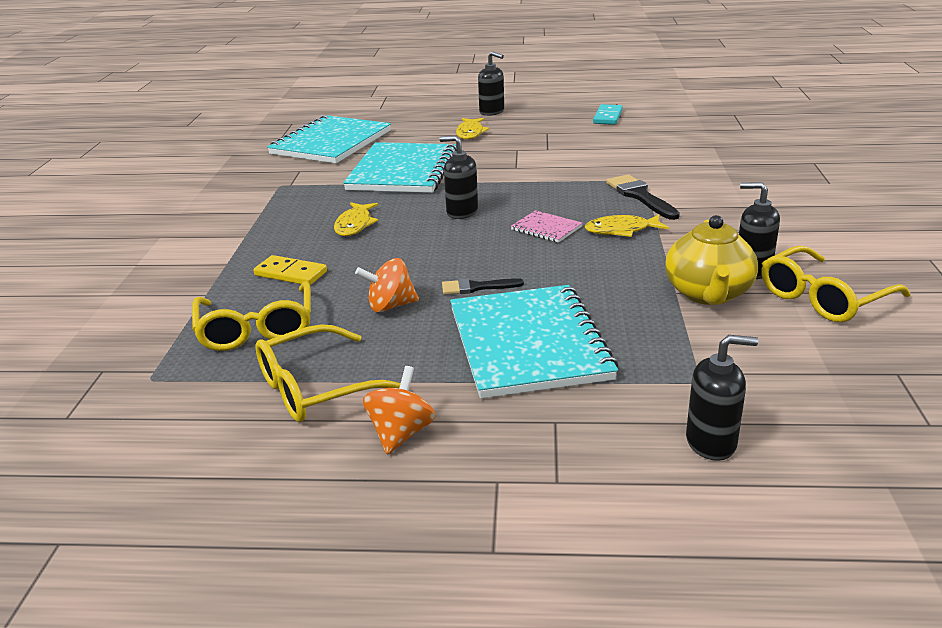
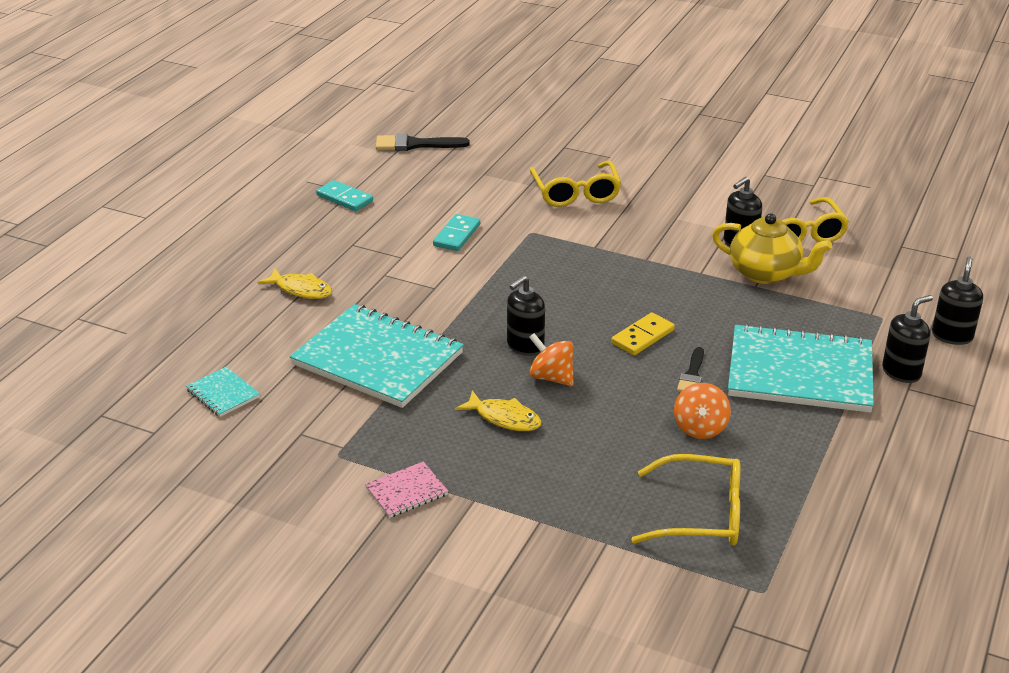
camera: 70 degrees left, 5 degrees up
(290, 274) = (595, 478): yellow domino -> yellow domino (643, 337)
(316, 388) = (821, 492): yellow glasses -> yellow glasses (576, 193)
(331, 142) = (223, 393): turquoise notebook -> turquoise notebook, size x0.43
(401, 433) = (900, 459): orange spinning top -> orange spinning top (551, 377)
(492, 112) = (243, 259): black soap dispenser -> black soap dispenser (901, 372)
(546, 228) = (598, 310): pink notebook -> pink notebook (406, 491)
(602, 158) = (456, 235): none -> turquoise domino
(621, 230) = (631, 275): yellow fish -> none
(640, 196) = (566, 244): black brush -> black brush (415, 145)

